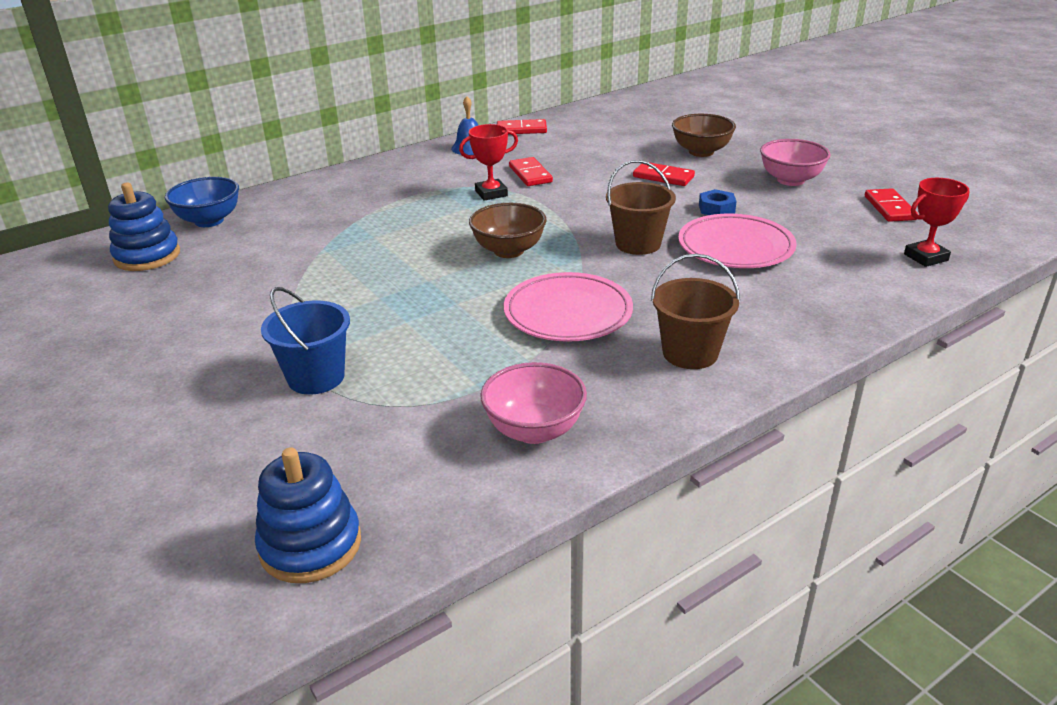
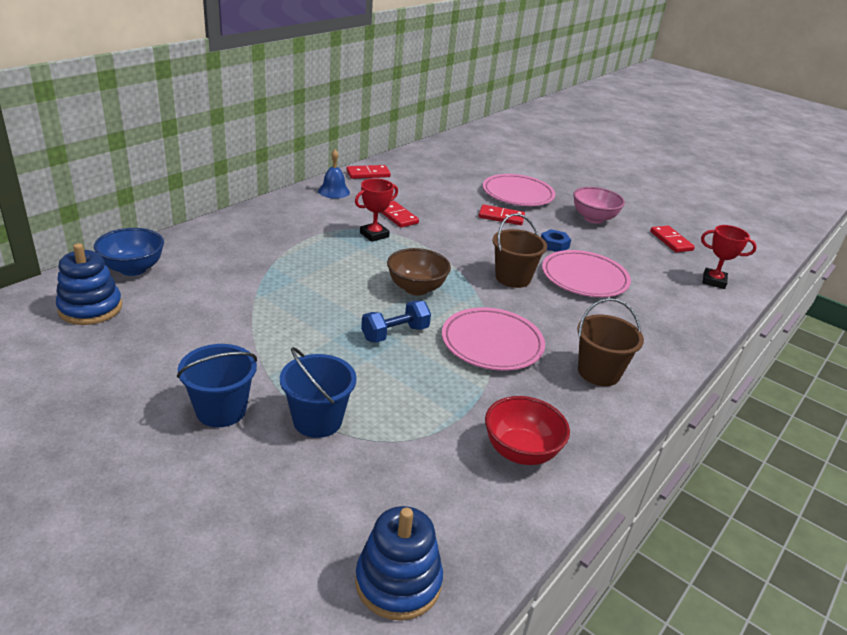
camera: 20 degrees left, 0 degrees up
(221, 359) = (221, 410): none -> blue bucket
(455, 296) = (395, 333): none -> blue dumbbell
(534, 430) = (520, 451): pink bowl -> red bowl
(701, 152) = (518, 194): brown bowl -> pink plate
(926, 257) = (714, 281): red trophy -> red trophy turned 60 degrees clockwise

